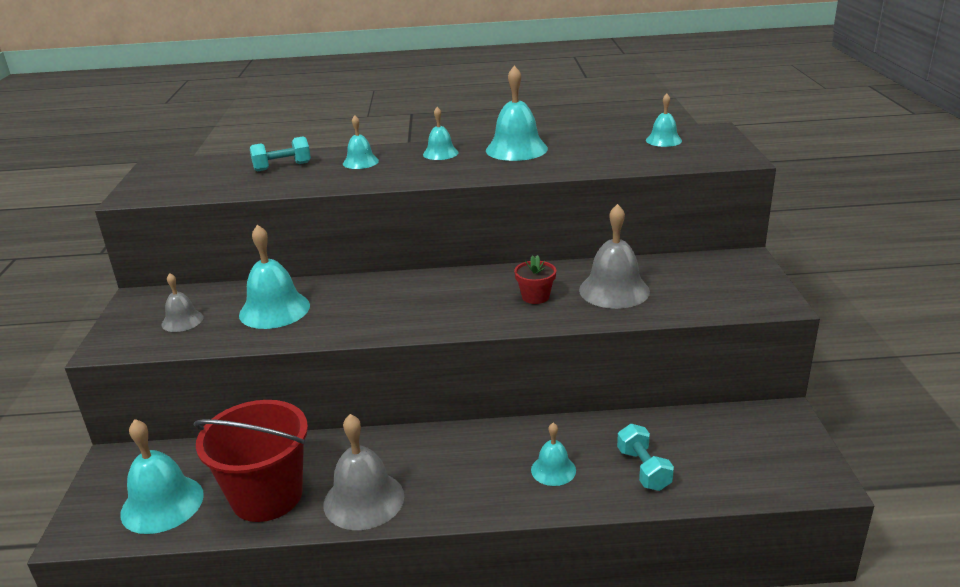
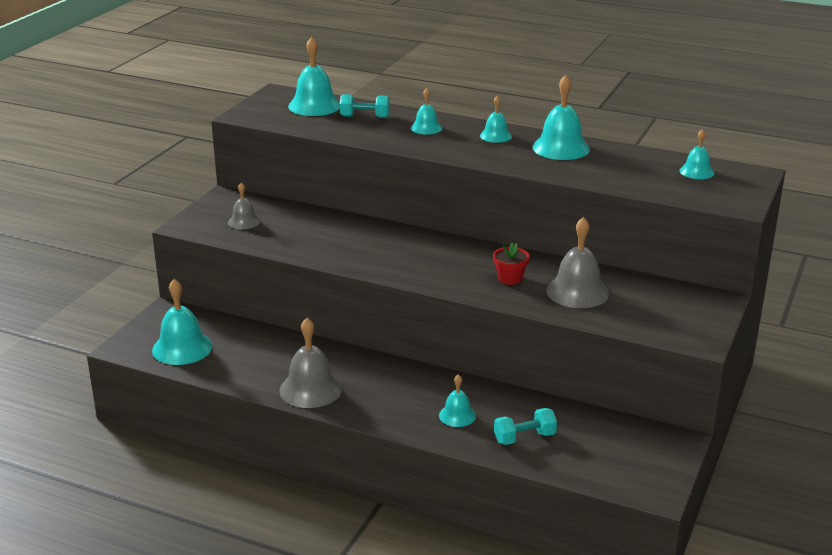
camera: 25 degrees right, 0 degrees up
(267, 496) = (250, 365): red bucket -> none
(274, 310) = (311, 232): turquoise bell -> turquoise bell (314, 105)
(643, 469) = (524, 437): turquoise dumbbell -> turquoise dumbbell turned 60 degrees clockwise

